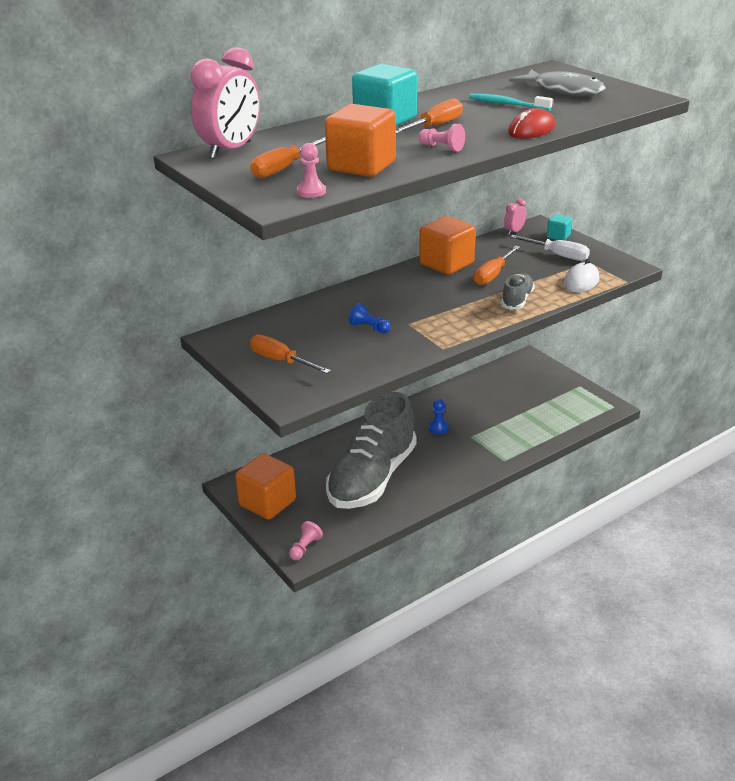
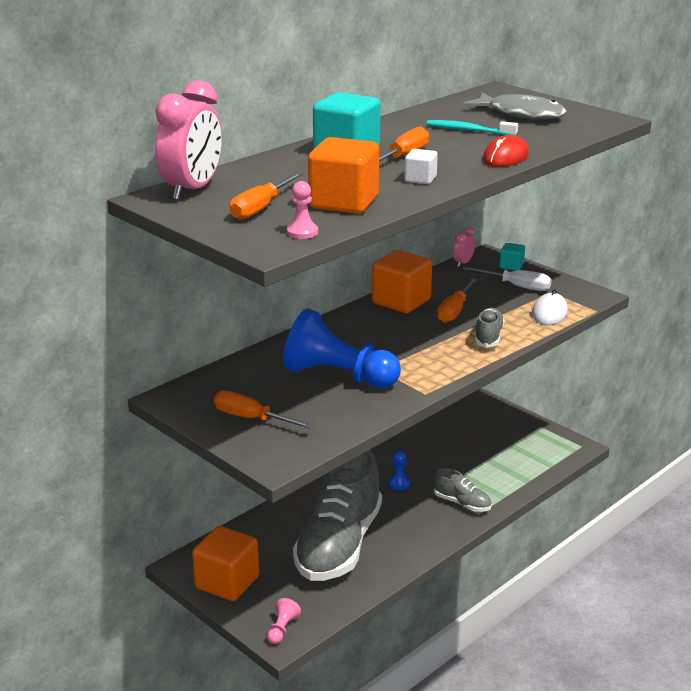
camera: 10 degrees left, 5 degrees down
(369, 328) = (338, 376): blue pawn -> blue pawn, size x2.47
(442, 147) = (420, 179): pink pawn -> white cube
(491, 450) = (462, 503): none -> grey shoe

